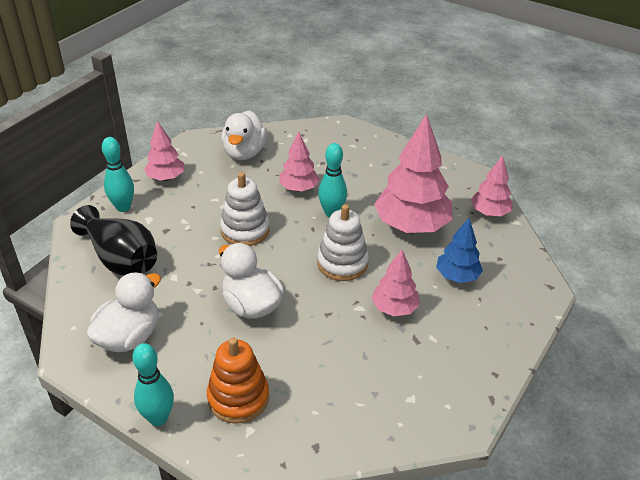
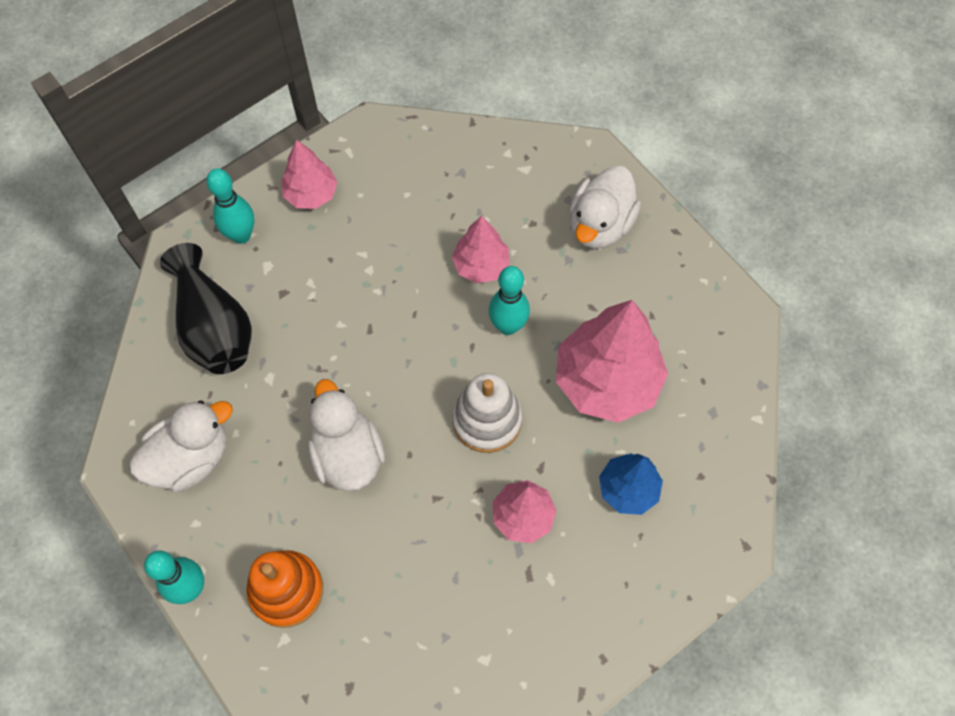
camera: 20 degrees right, 25 degrees up
(244, 153) = (431, 173): white duck -> white duck (600, 225)
(245, 230) = (383, 323): white stacking toy -> none
(489, 213) = (727, 389): pink tree -> none

